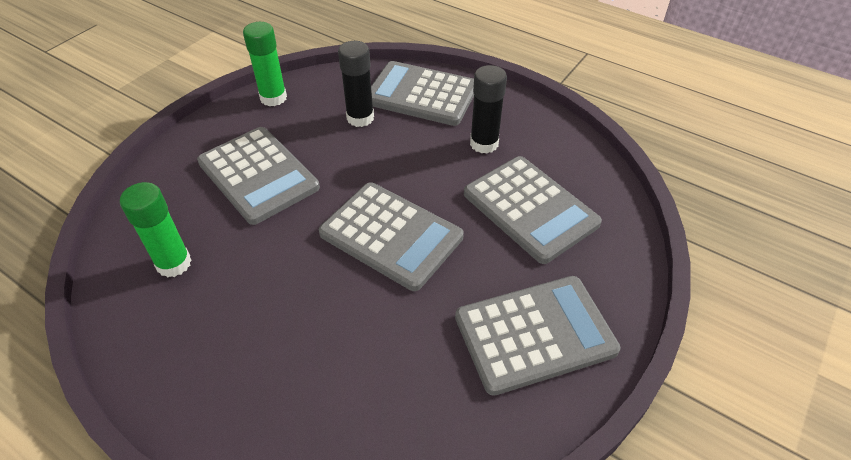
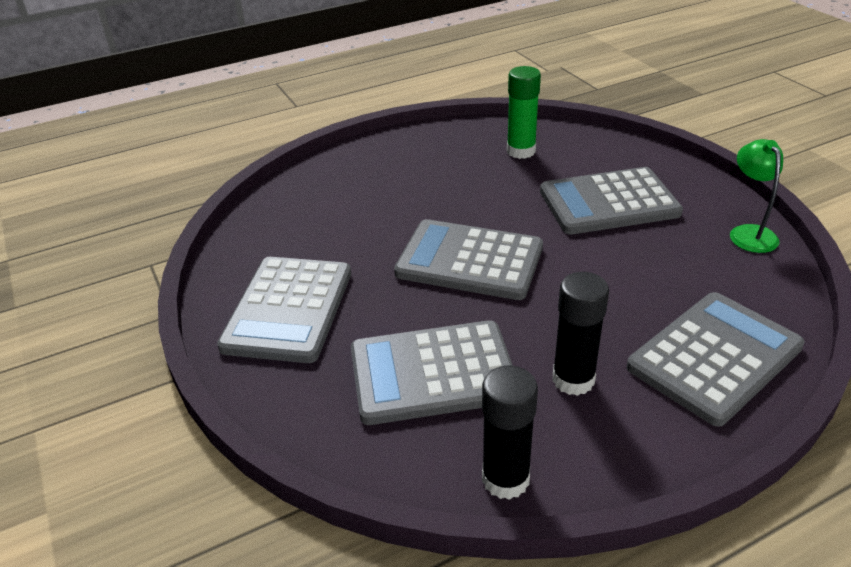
camera: 120 degrees right, 10 degrees down
(273, 98) = (749, 233): green glue stick -> green lamp
(360, 118) = (679, 288): black glue stick -> black glue stick (505, 479)
(391, 235) = (469, 261): grey calculator -> grey calculator turned 45 degrees clockwise

